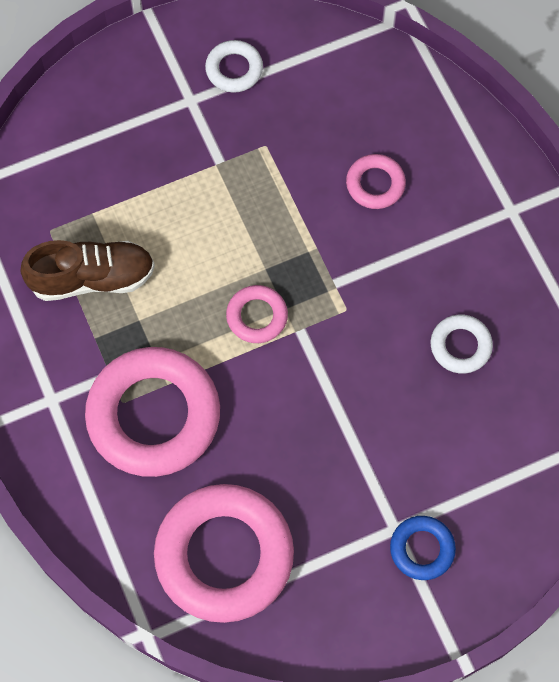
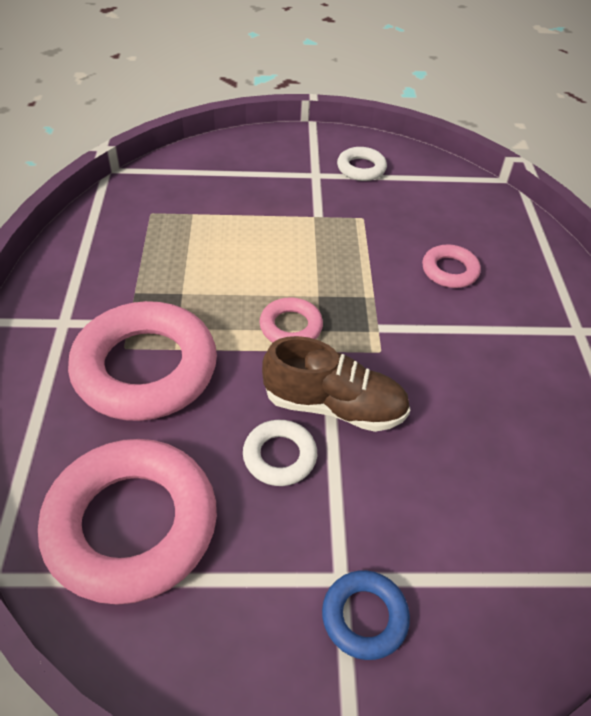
camera: 20 degrees right, 20 degrees down
(92, 278) = (162, 252): brown shoe -> brown shoe (334, 406)
(460, 346) = (488, 422): white ring -> white ring (279, 456)

